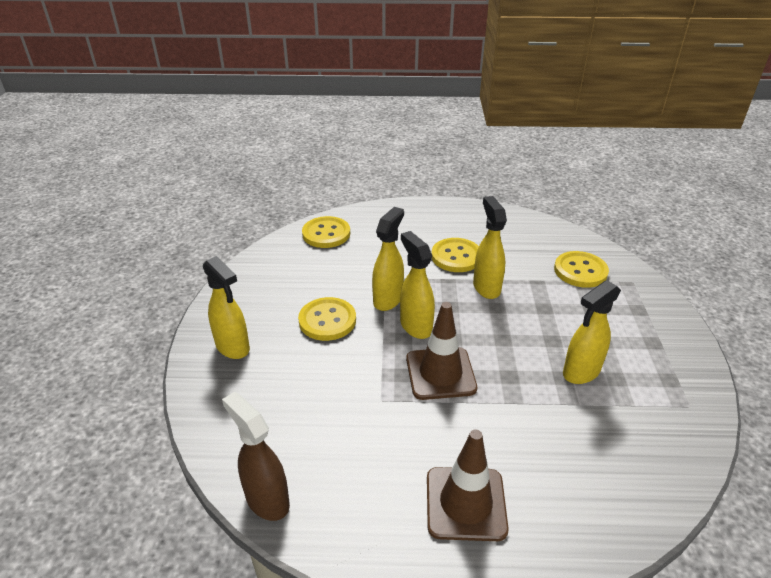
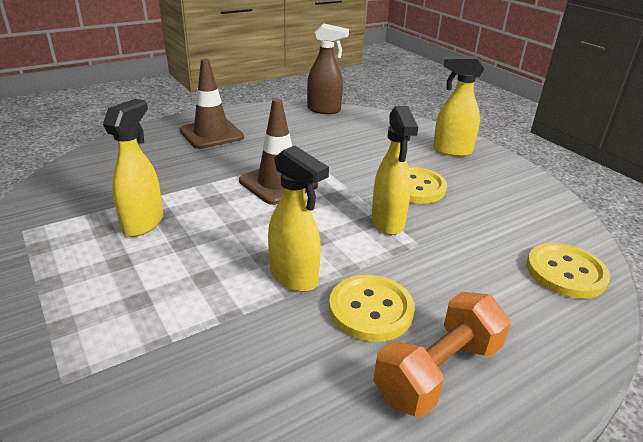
camera: 145 degrees right, 5 degrees down
(415, 326) = (334, 209): yellow spray bottle -> none
(450, 226) = (437, 371): none -> orange dumbbell
(580, 271) = (163, 367): yellow button -> none

